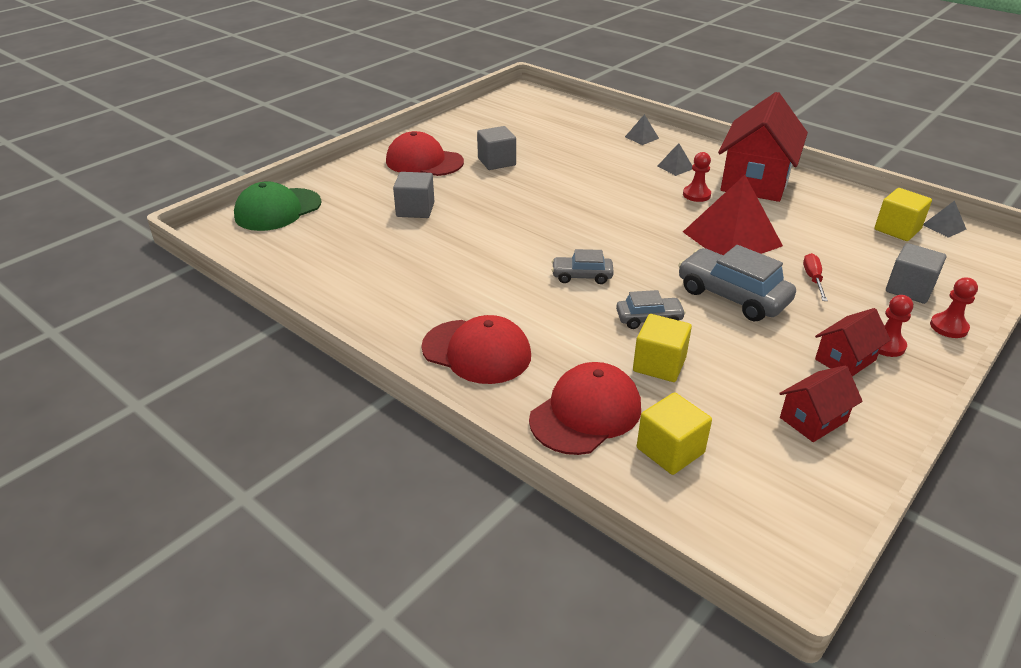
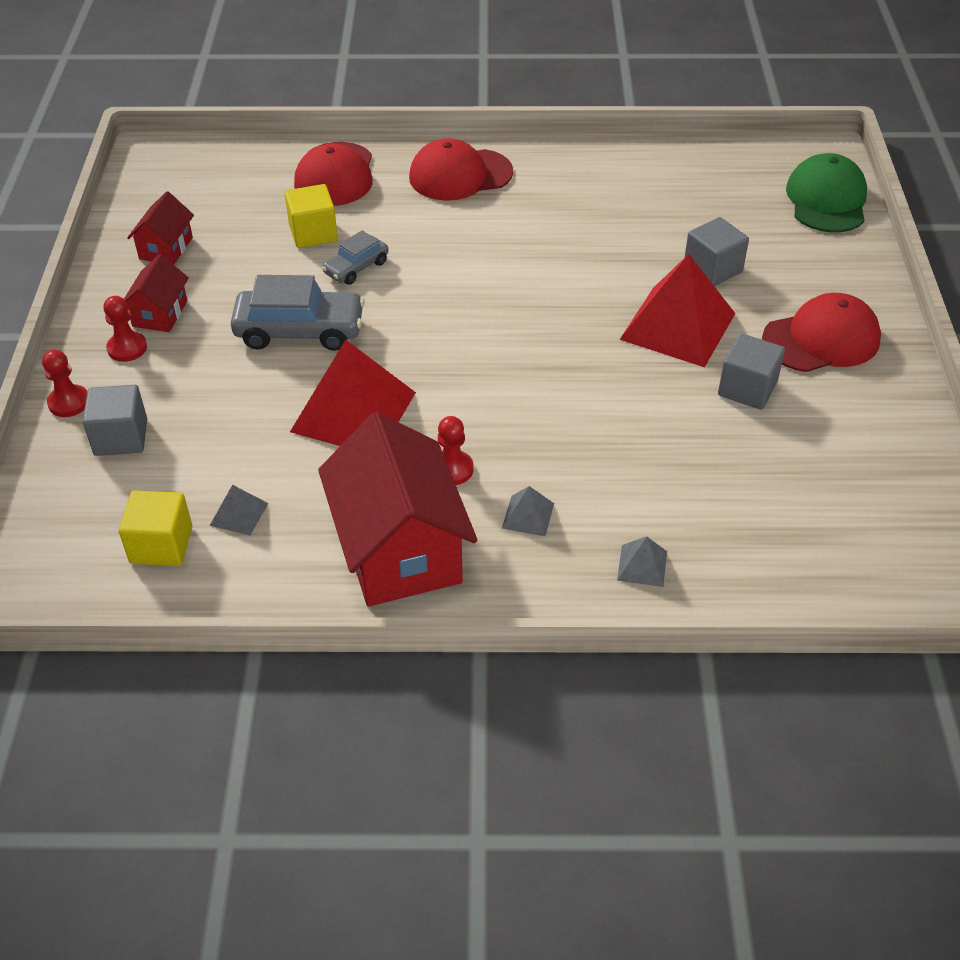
camera: 140 degrees right, 10 degrees up
(485, 196) = (677, 326): none -> red pyramid
(582, 276) = (458, 280): grey car -> none
(670, 450) = (257, 180): yellow cube -> none
(813, 279) = (231, 397): red screwdriver -> none
(944, 227) = (98, 588): grey pyramid -> grey pyramid (239, 514)

